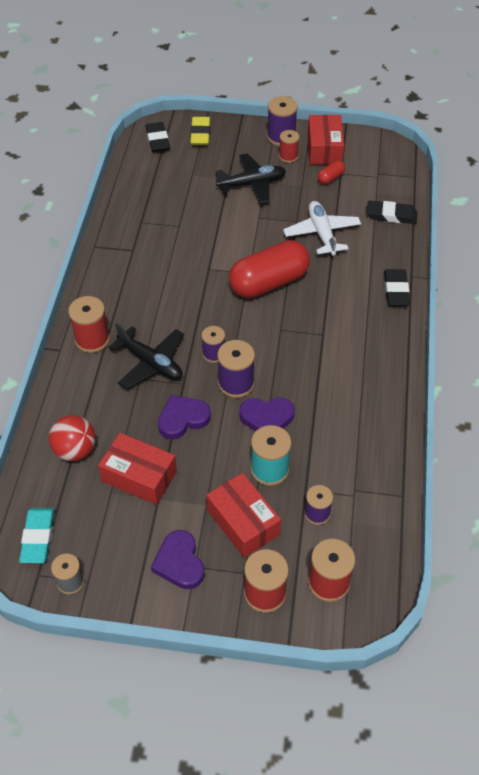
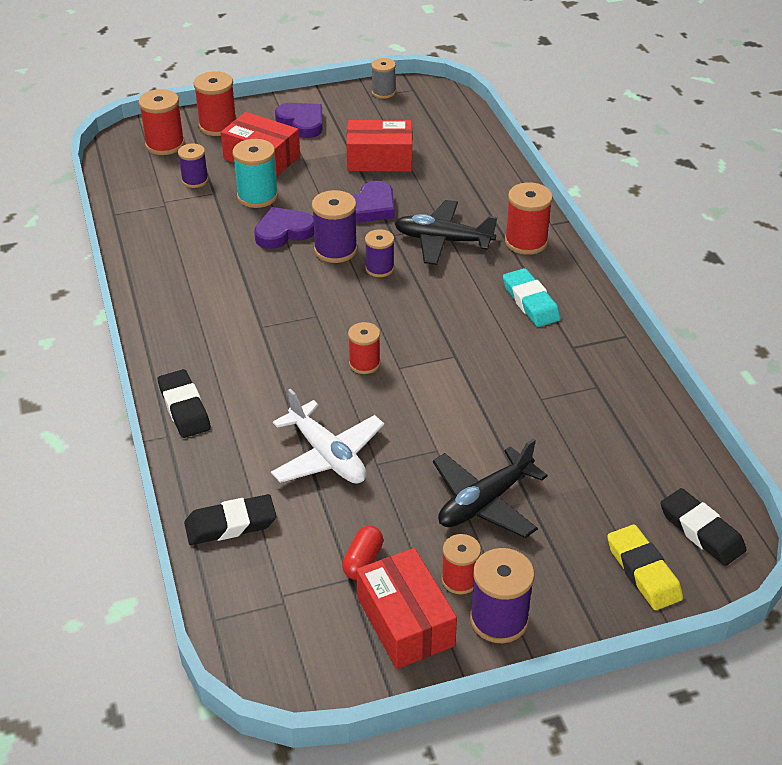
camera: 155 degrees right, 10 degrees down
(38, 537) = (433, 105): turquoise eraser -> turquoise eraser (530, 302)
(75, 450) = (455, 159): red ball -> none
(268, 282) = (364, 363): red capsule -> red spool

